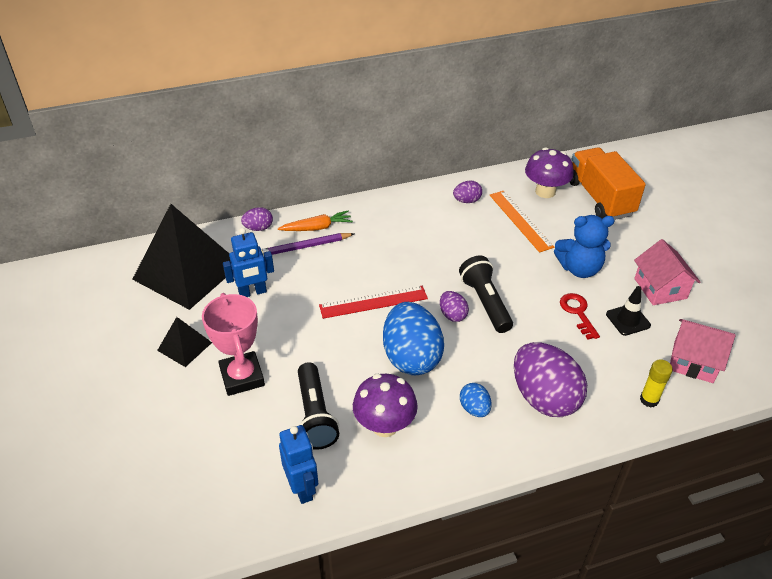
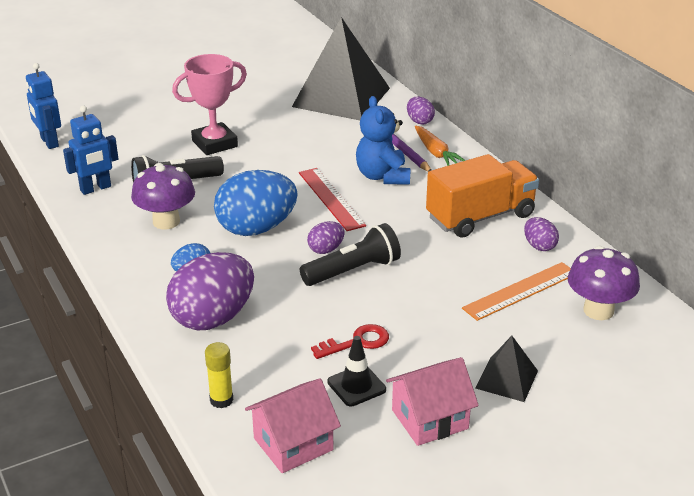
camera: 80 degrees right, 10 degrees down
(184, 346) = (246, 112): black pyramid -> black pyramid (506, 379)
(252, 292) = (323, 132): blue robot -> blue robot (49, 142)
(579, 269) = (442, 343): blue teddy bear -> blue teddy bear (383, 176)
(600, 198) = (613, 363): orange truck -> orange truck (480, 217)
(693, 362) = (293, 444): pink house -> pink house turned 45 degrees clockwise

